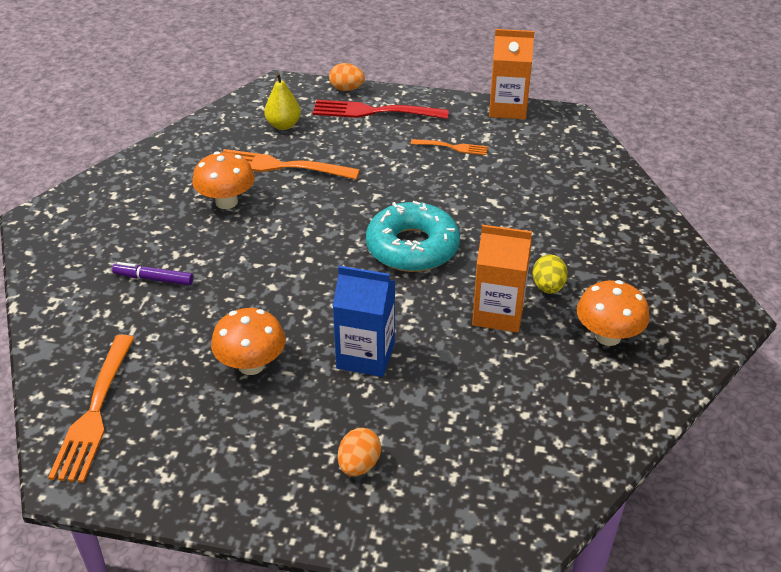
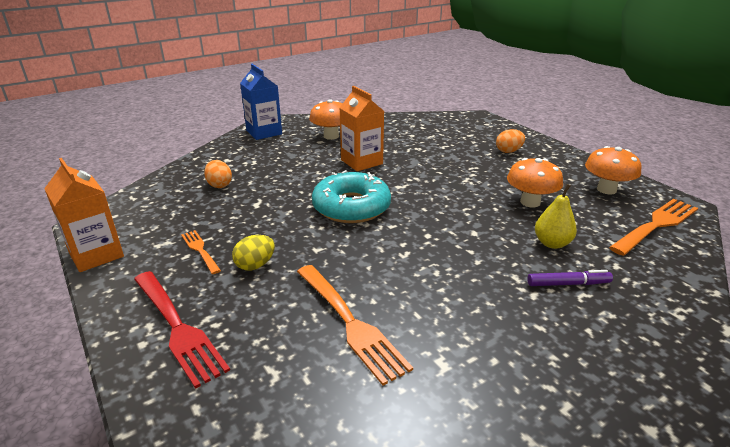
camera: 135 degrees left, 10 degrees down
(153, 279) = (568, 284): purple marker -> purple marker turned 60 degrees counterclockwise
(226, 202) = (443, 317): orange mushroom -> orange mushroom (606, 189)
(283, 125) = (278, 377): yellow pear -> yellow pear (552, 243)
(346, 89) = (139, 382): orange egg -> orange egg (219, 185)
(365, 355) = (456, 178): blue carton -> blue carton (264, 132)
(548, 287) = (318, 158): yellow egg -> yellow egg (255, 265)

